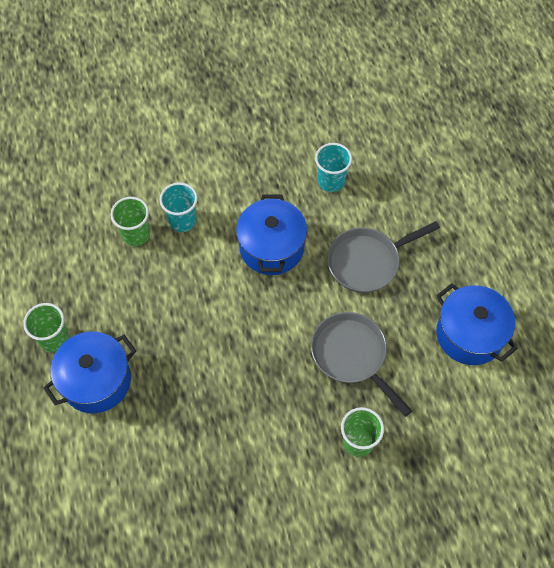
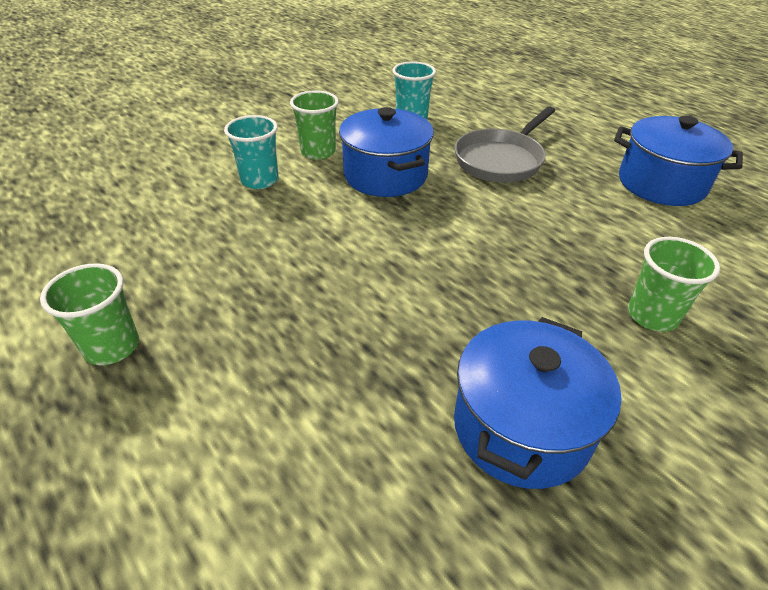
camera: 25 degrees left, 20 degrees down
(96, 381) = (210, 378): blue pot -> blue pot (521, 427)
(136, 234) = (202, 205): green cup -> green cup (318, 152)
(352, 355) = (559, 235): grey pan -> none

